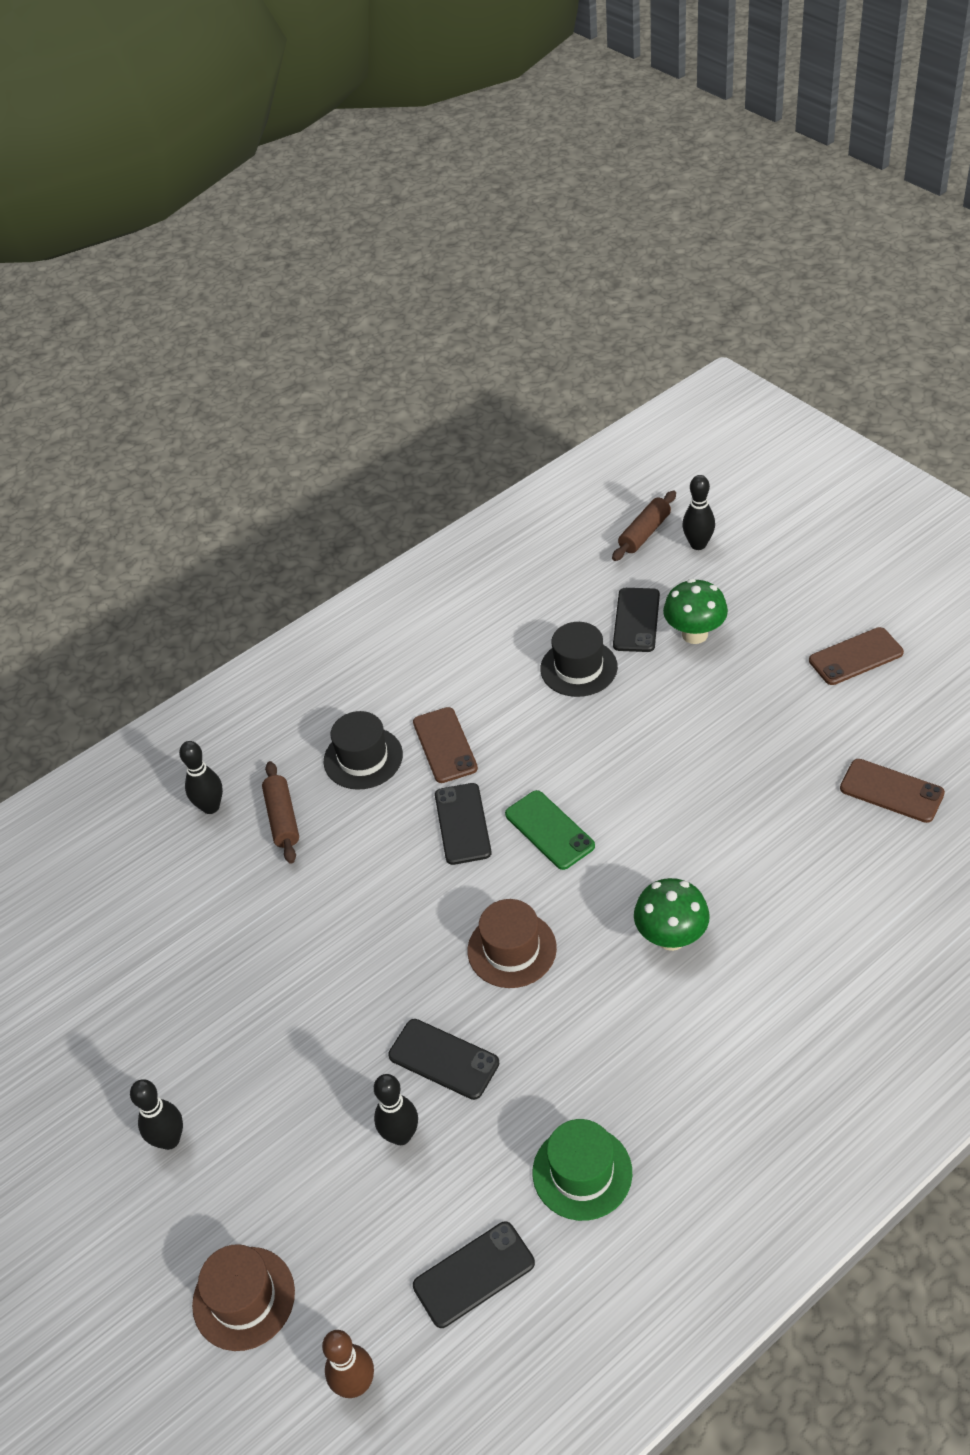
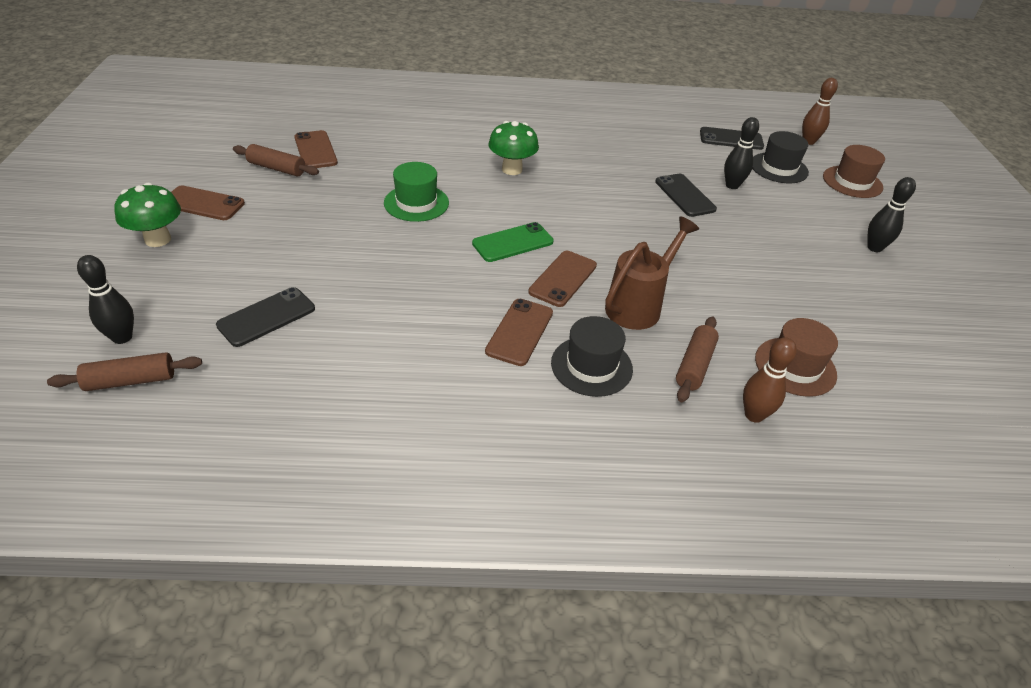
camera: 150 degrees left, 5 degrees down
(211, 807) = (754, 415): black bowling pin -> brown bowling pin
(372, 845) = (638, 306): none -> brown watering can
(462, 824) = (563, 279): black phone -> brown phone
(512, 949) = (601, 210): brown hat -> brown hat (795, 366)
(549, 830) = (513, 243): green phone -> green phone turned 60 degrees clockwise
(578, 668) = (357, 315): black hat -> black hat (778, 168)
(582, 1172) = (652, 137): green hat -> green hat (416, 203)
(694, 634) = (252, 279): green mushroom -> green mushroom (158, 239)
(878, 739) = (277, 168): none -> brown rolling pin

